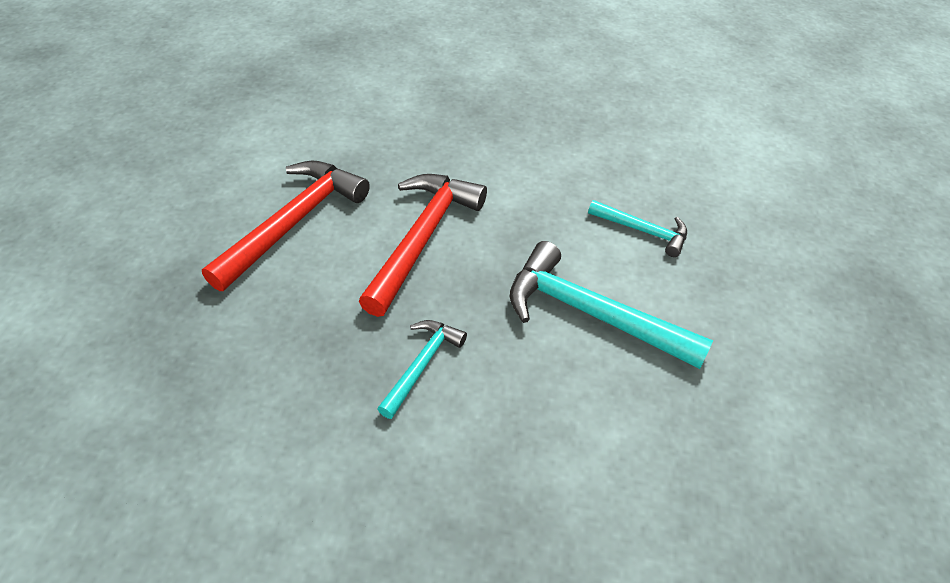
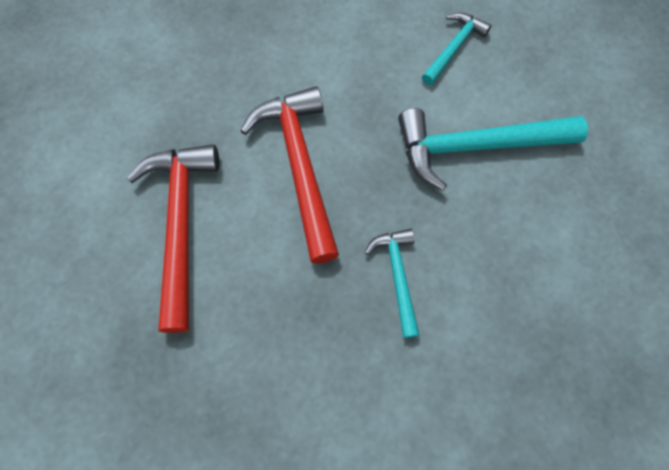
camera: 35 degrees left, 20 degrees up
(643, 231) = (453, 48): turquoise hammer -> turquoise hammer turned 45 degrees counterclockwise

